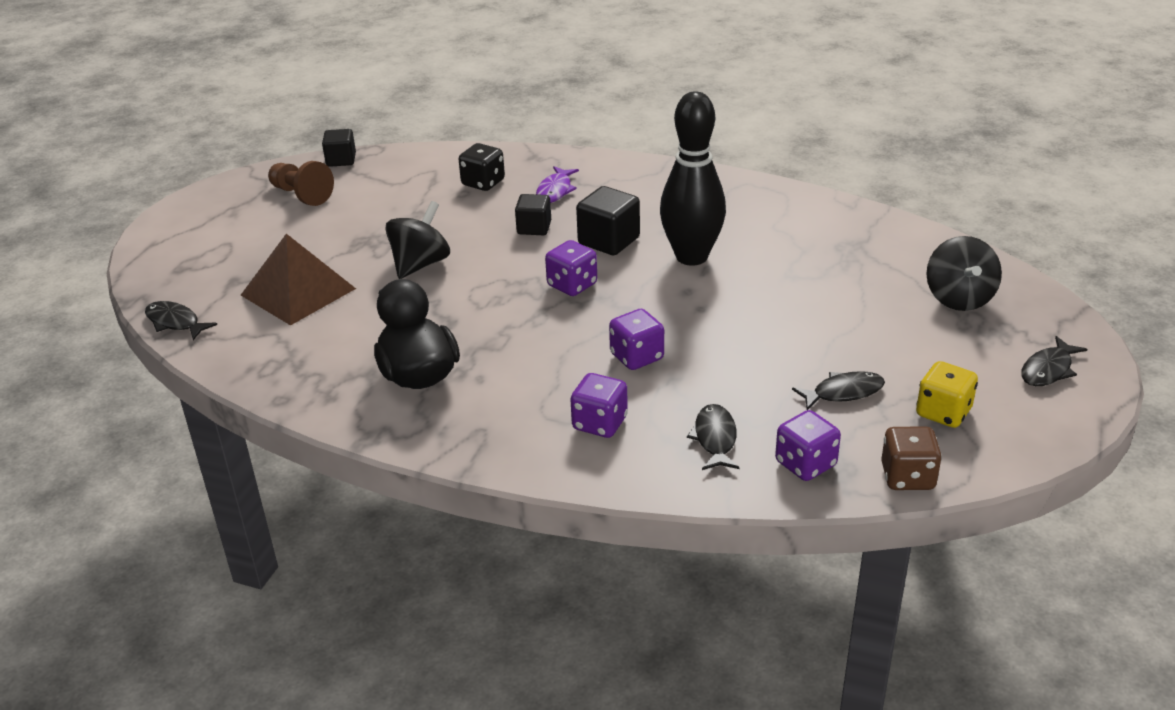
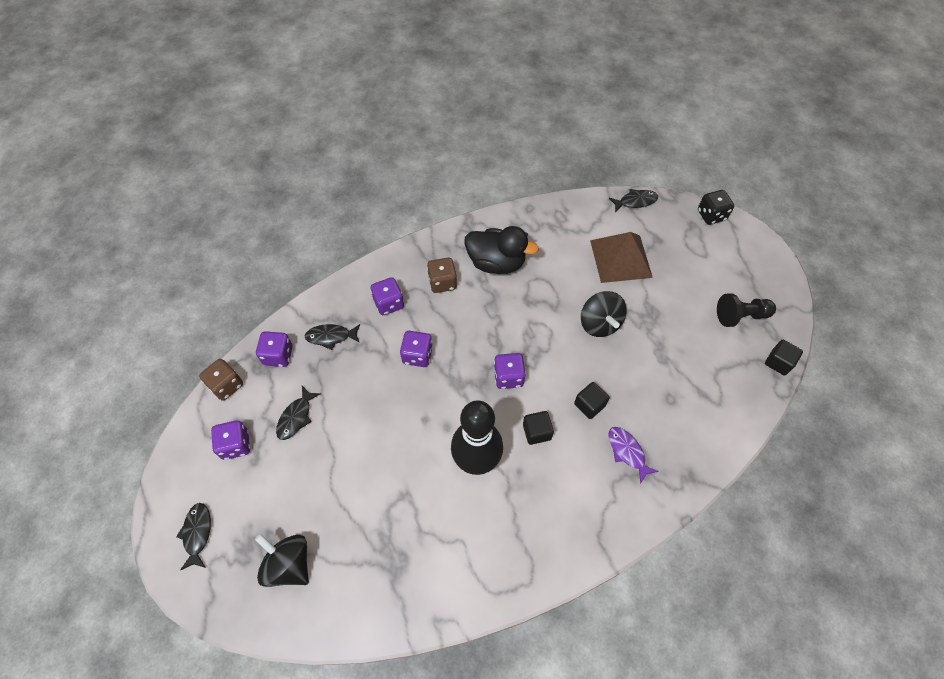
camera: 130 degrees right, 25 degrees up
(301, 195) = (740, 316): brown pawn -> black pawn
(483, 183) = (675, 419): black dice -> black dice (711, 215)
(507, 400) = (442, 282): none -> brown dice
(609, 241) = (536, 432): black cube -> black cube, size x0.66
(715, 438) = (331, 337): black fish -> black fish turned 135 degrees clockwise
(943, 413) = (236, 445): yellow dice -> purple dice

